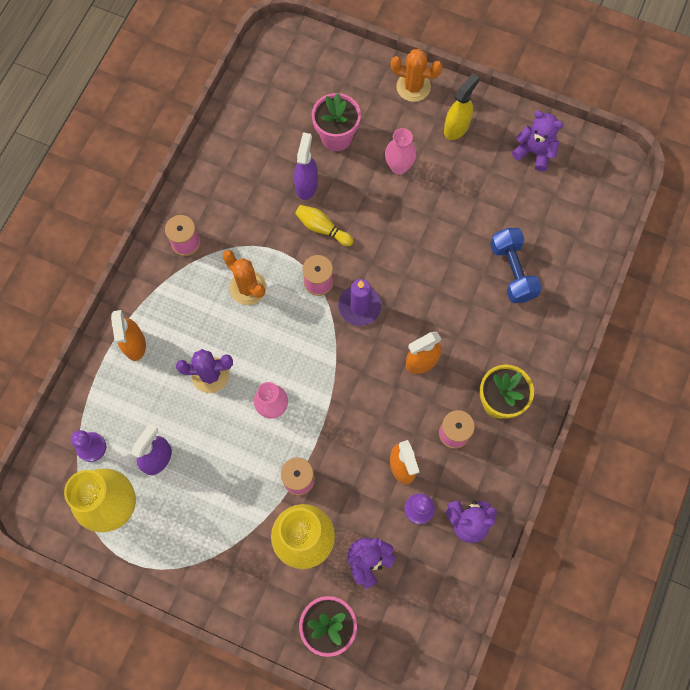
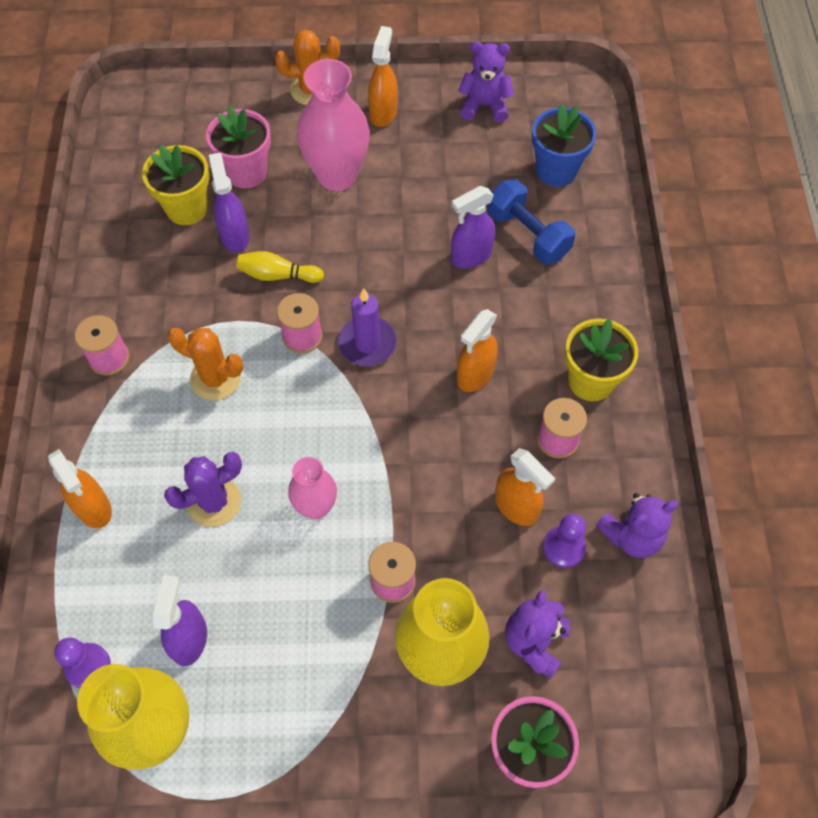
camera: 25 degrees left, 10 degrees down
(283, 149) = (187, 208): none -> yellow flower pot
(399, 166) = (337, 176): pink vase -> pink vase, size x1.75
(456, 127) = (383, 112): yellow spray bottle -> orange spray bottle
(463, 271) = (471, 256): none -> purple spray bottle
(560, 228) = (556, 170): none -> blue flower pot

